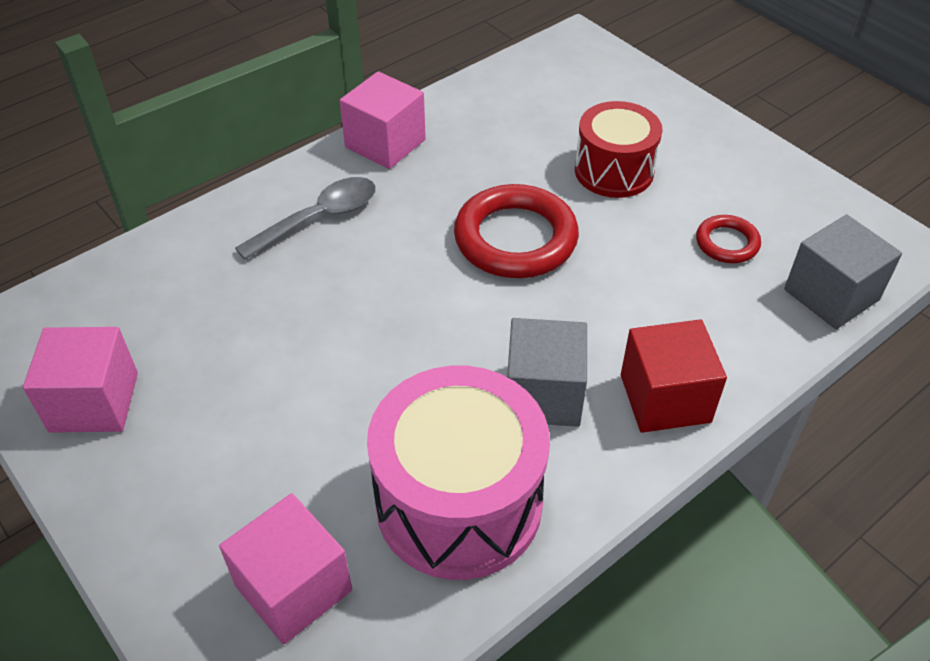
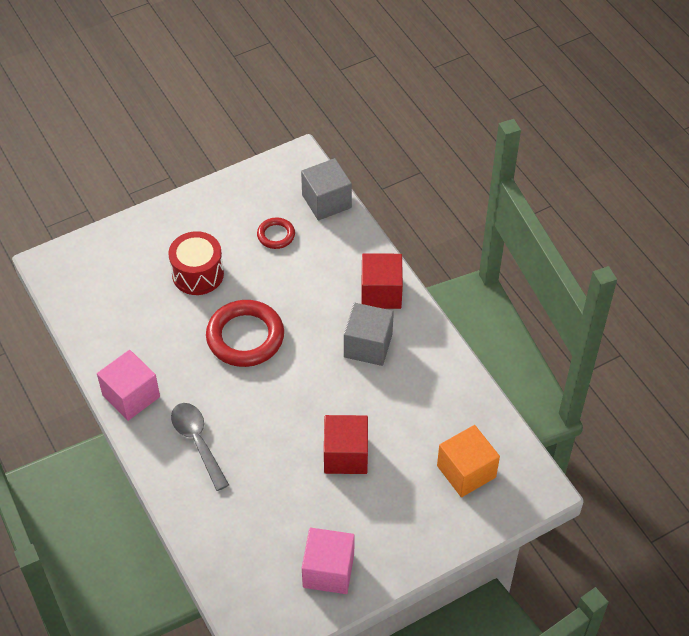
camera: 80 degrees left, 5 degrees up
(293, 588) = (466, 471): pink cube -> orange cube
(312, 394) = (345, 455): none -> red cube
(459, 503) = (429, 394): pink drum -> none

